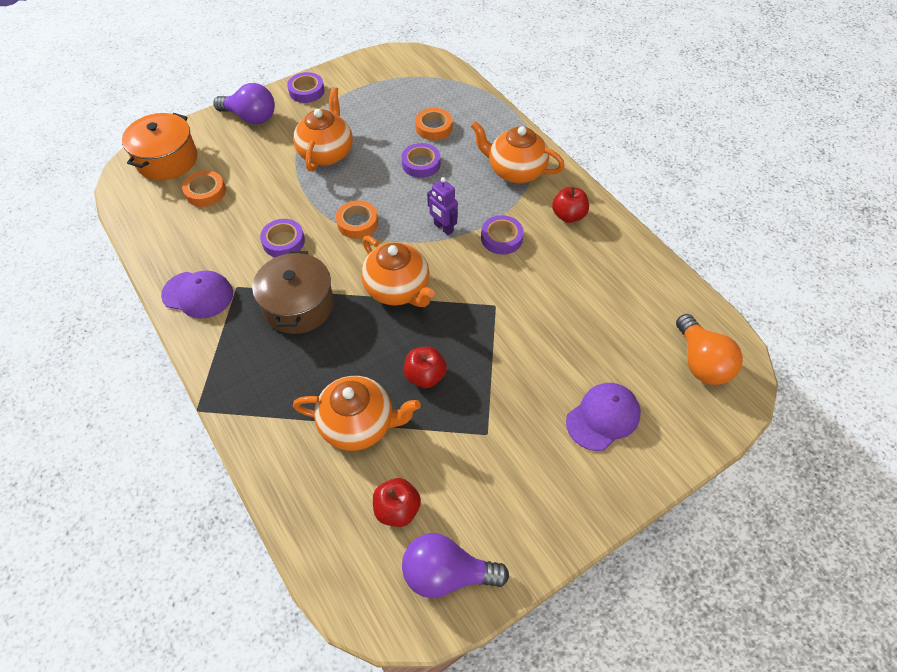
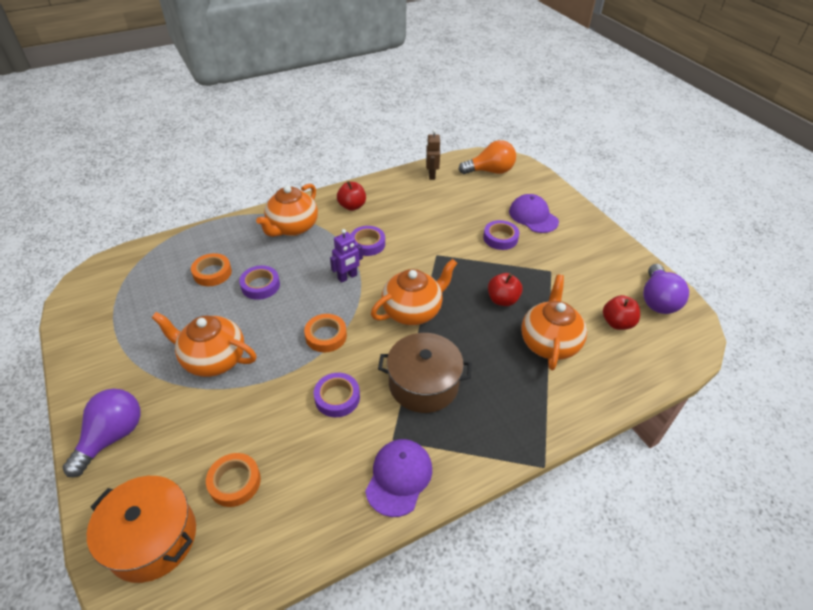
camera: 85 degrees left, 10 degrees down
(306, 91) = (92, 377): purple tape -> purple tape (500, 238)
(664, 290) = (431, 175): none -> brown robot

